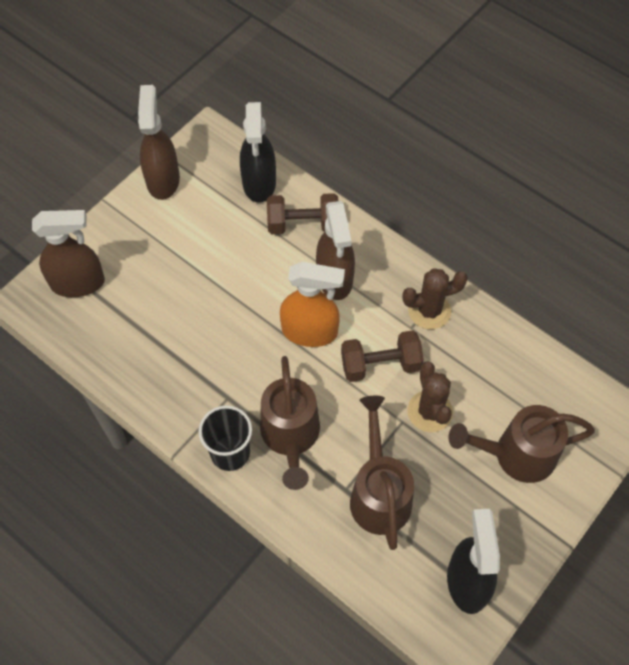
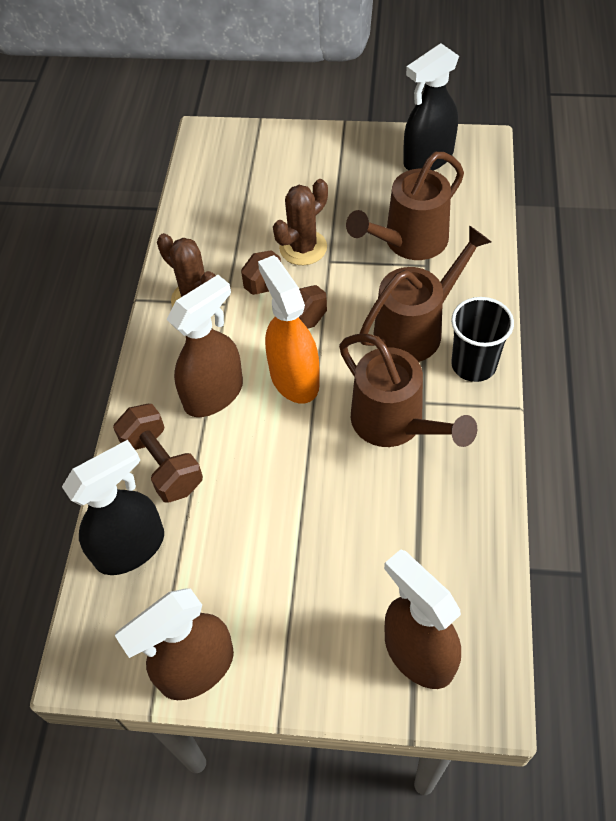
camera: 120 degrees left, 5 degrees down
(515, 455) = (296, 179): brown watering can -> brown watering can (395, 424)

